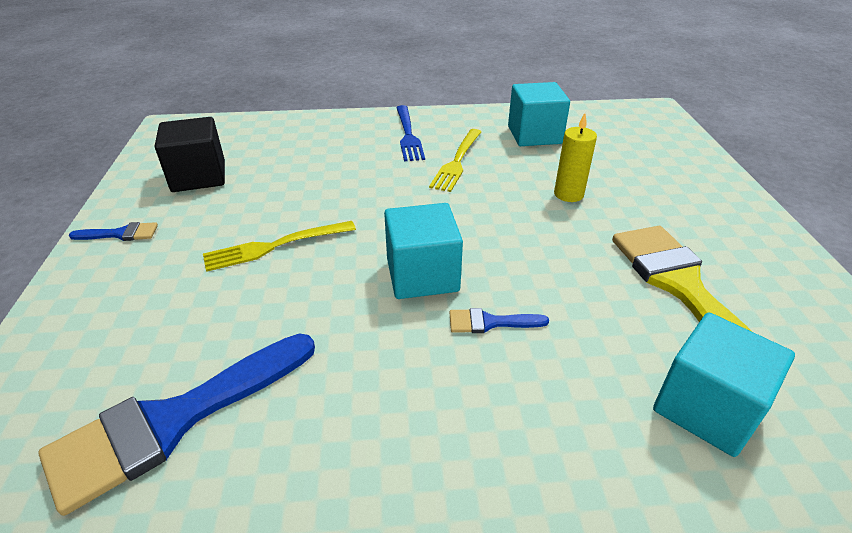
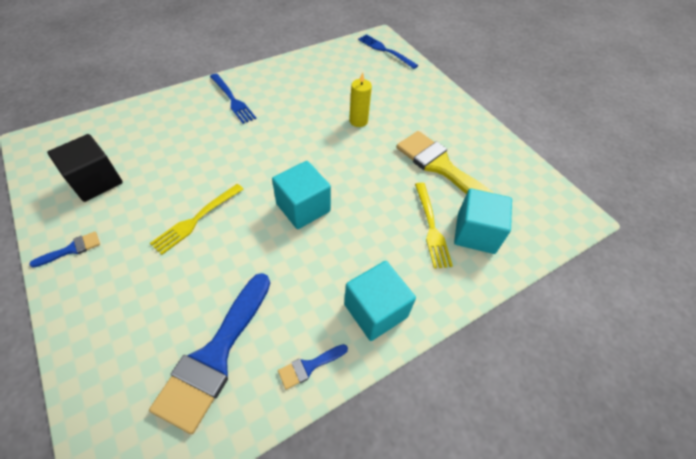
camera: 30 degrees left, 15 degrees up
(457, 162) = (278, 114): yellow fork -> yellow fork (431, 227)
(490, 322) = (356, 225): blue brush -> blue brush (309, 366)
(534, 135) = (317, 78): turquoise cube -> turquoise cube (375, 310)
(655, 125) = (385, 50): none -> blue fork

